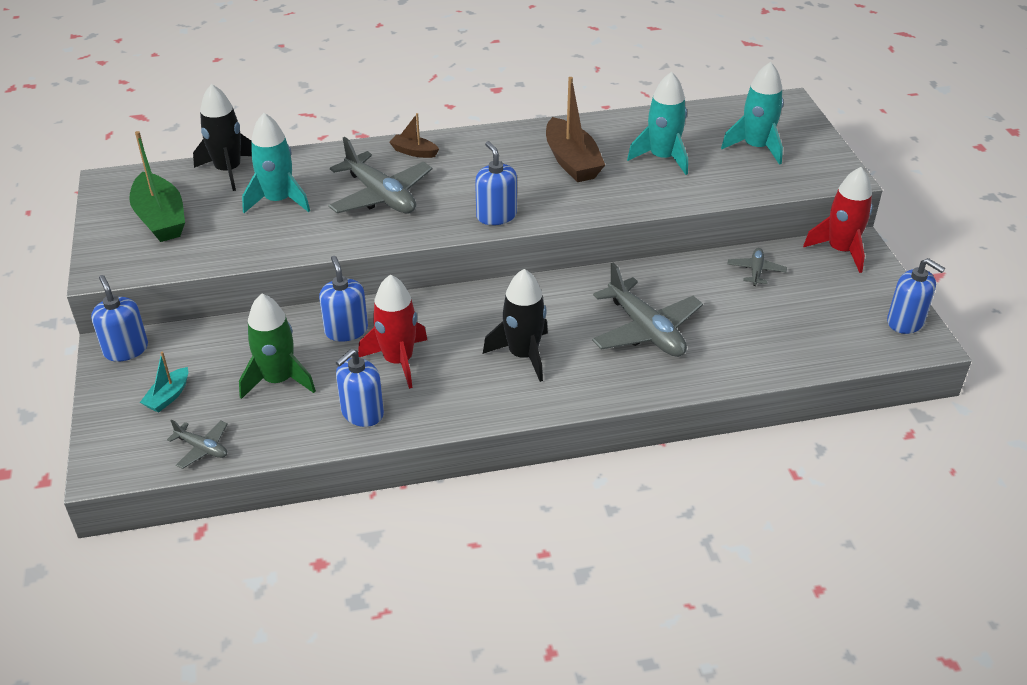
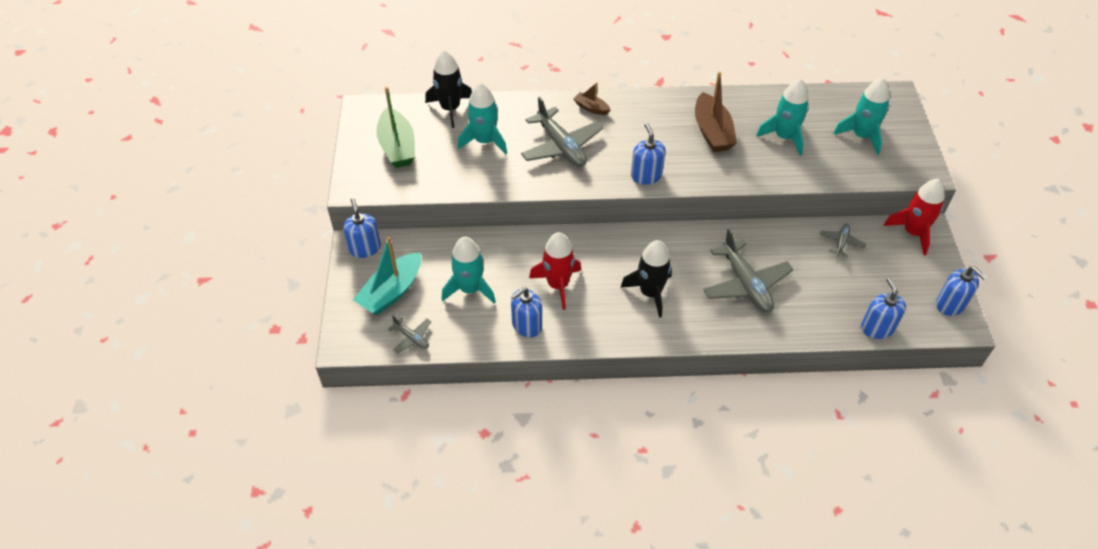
camera: 10 degrees right, 10 degrees up
(168, 396) = (391, 292): turquoise boat -> turquoise boat, size x1.91
(278, 380) = (470, 289): green rocket -> turquoise rocket
(346, 330) = (523, 253): blue soap dispenser -> blue soap dispenser (877, 328)

